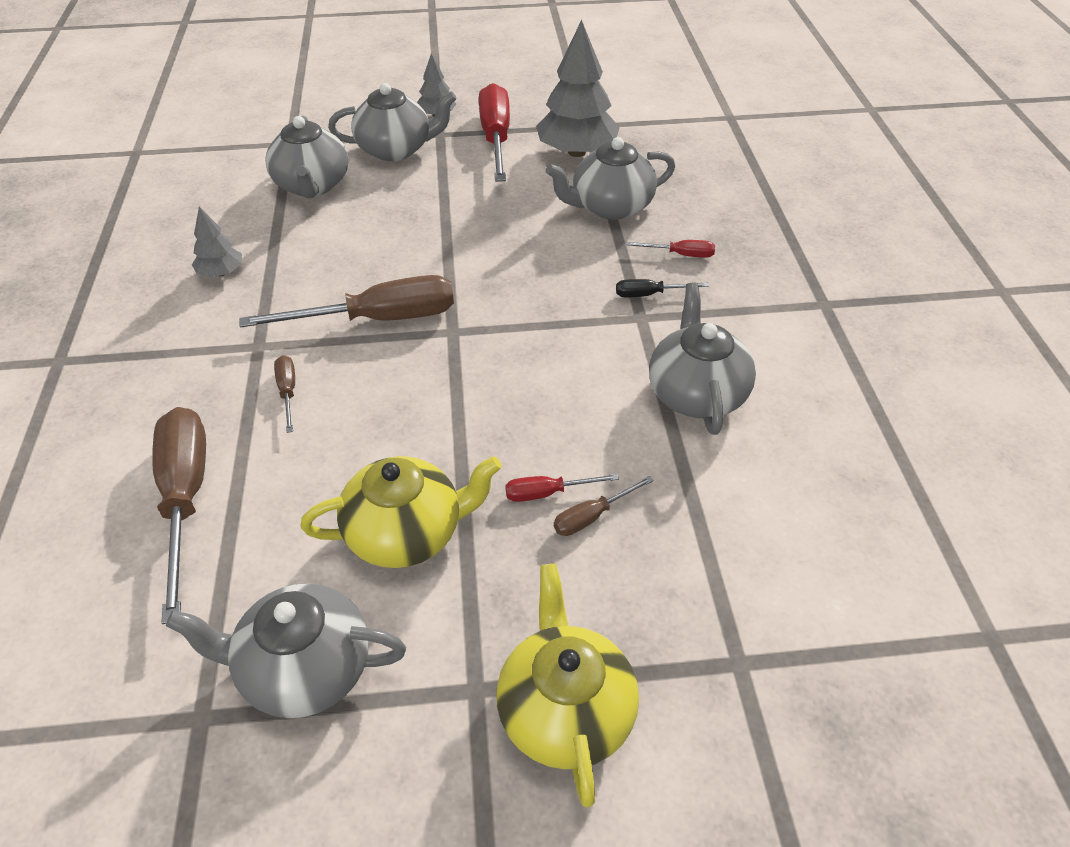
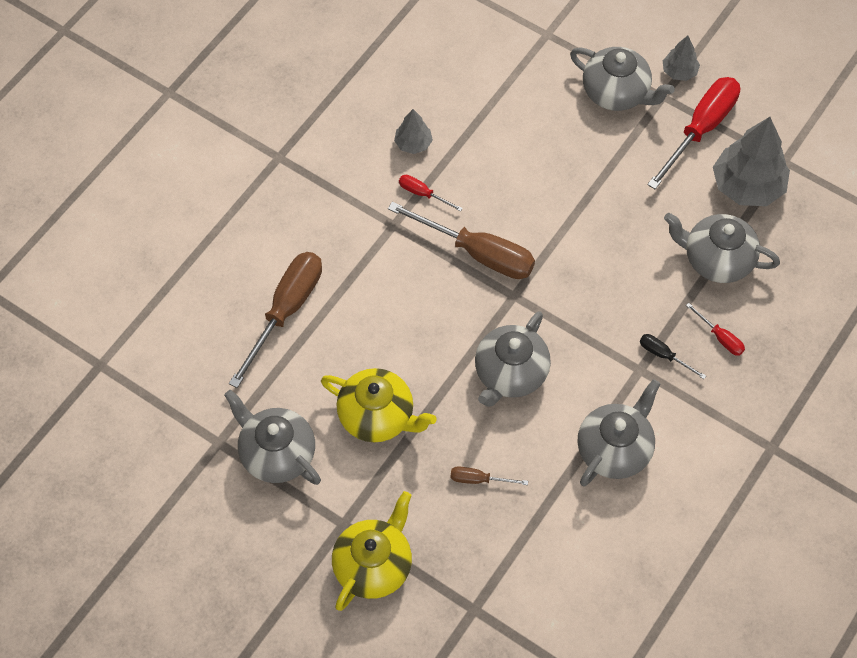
camera: 40 degrees right, 15 degrees up
(288, 392) = (385, 274): brown screwdriver -> none
(312, 186) = (529, 94): grey teapot -> grey teapot (510, 374)
(547, 493) = (468, 448): red screwdriver -> red screwdriver (422, 194)

